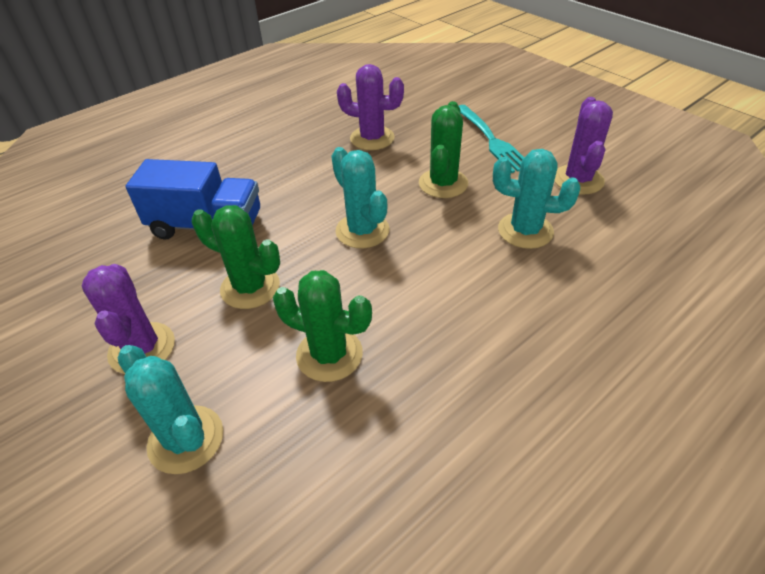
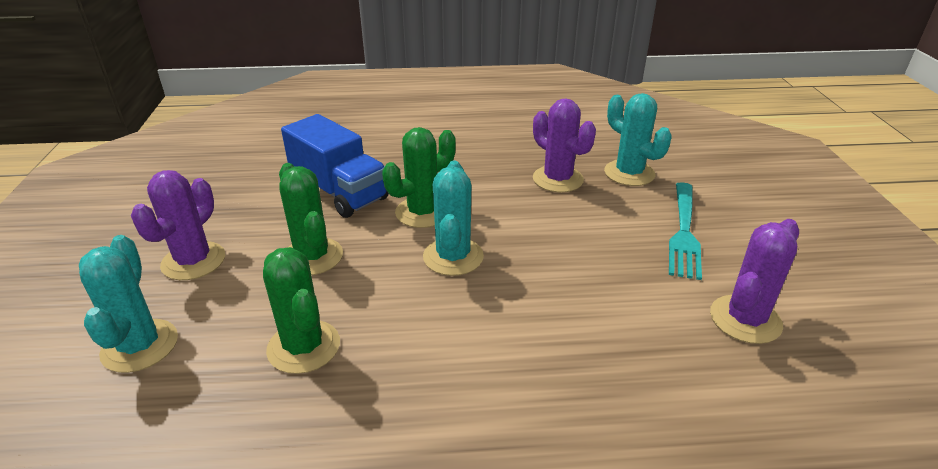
camera: 35 degrees right, 10 degrees down
(443, 183) = (580, 251): green cactus -> green cactus (422, 212)
(525, 231) = (615, 340): turquoise cactus -> turquoise cactus (629, 173)

